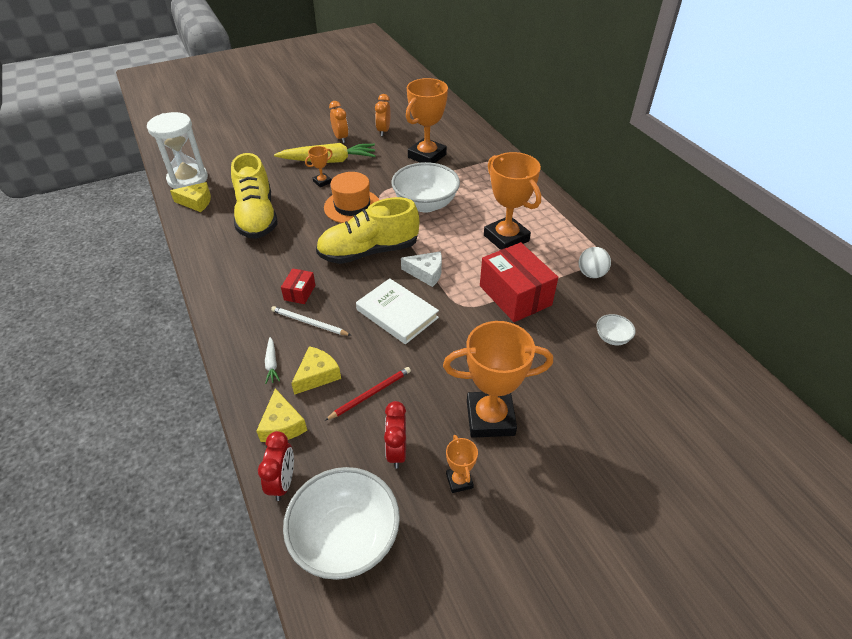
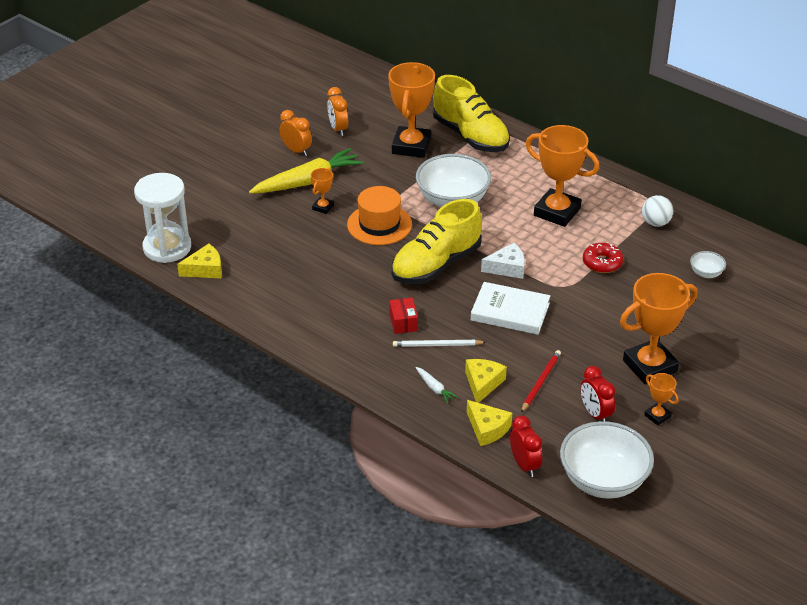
camera: 25 degrees left, 5 degrees down
(257, 216) = (288, 264): yellow shoe -> yellow shoe (470, 136)
(515, 295) = (602, 263): red box -> red donut

